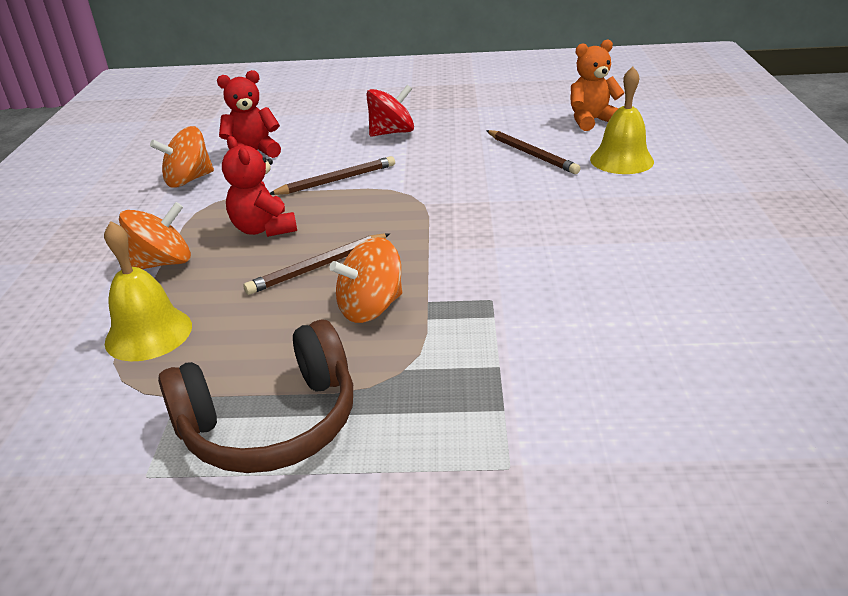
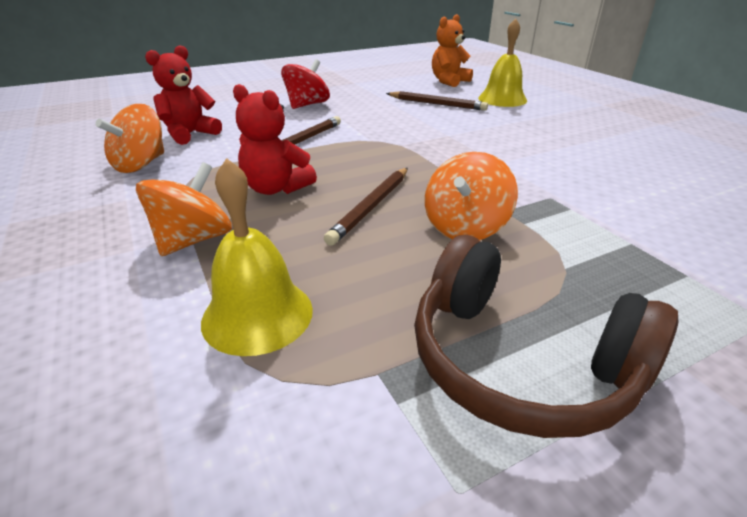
camera: 30 degrees left, 0 degrees up
(271, 423) = (519, 361): brown headphones -> brown headphones turned 90 degrees clockwise

